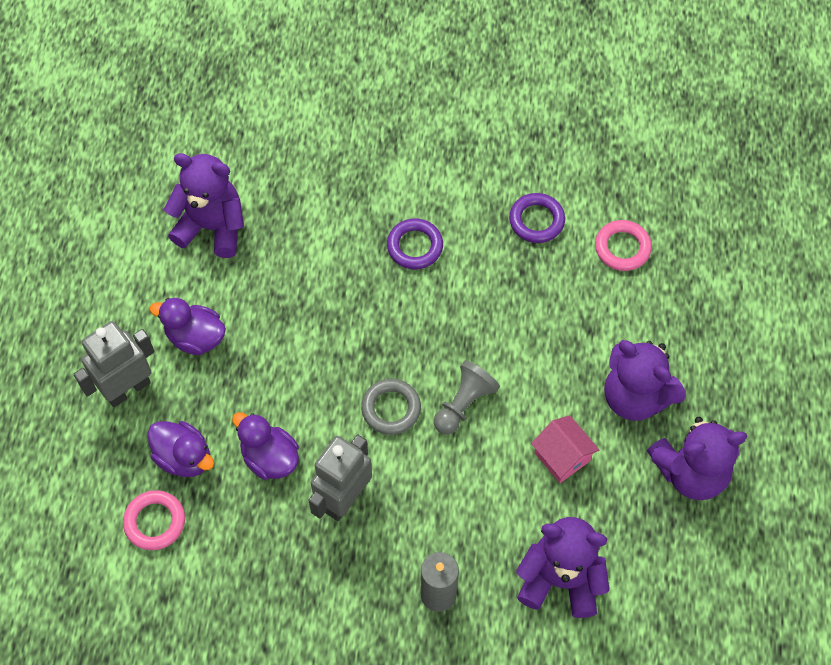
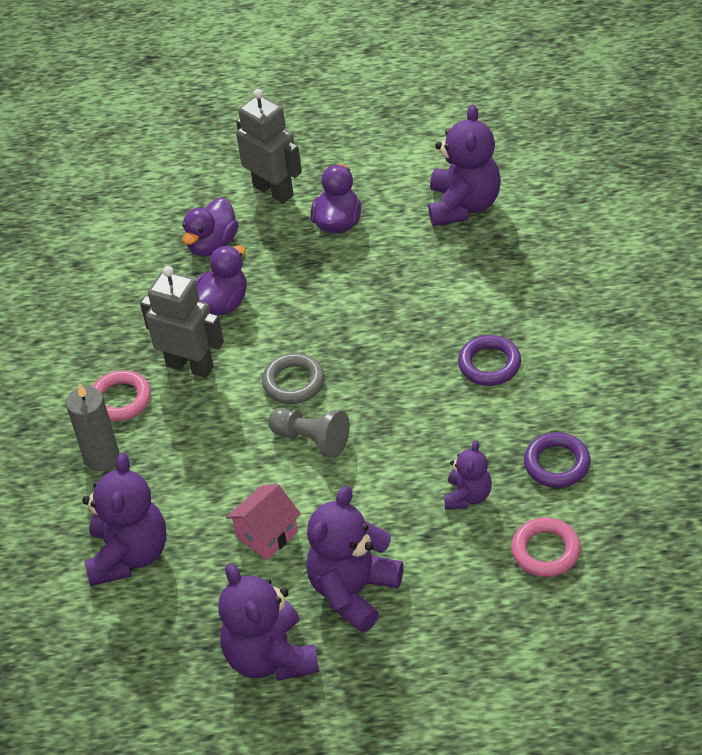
camera: 85 degrees right, 15 degrees down
(155, 522) = (146, 240): pink ring -> pink ring (121, 399)
(555, 292) = (468, 496): none -> purple teddy bear

